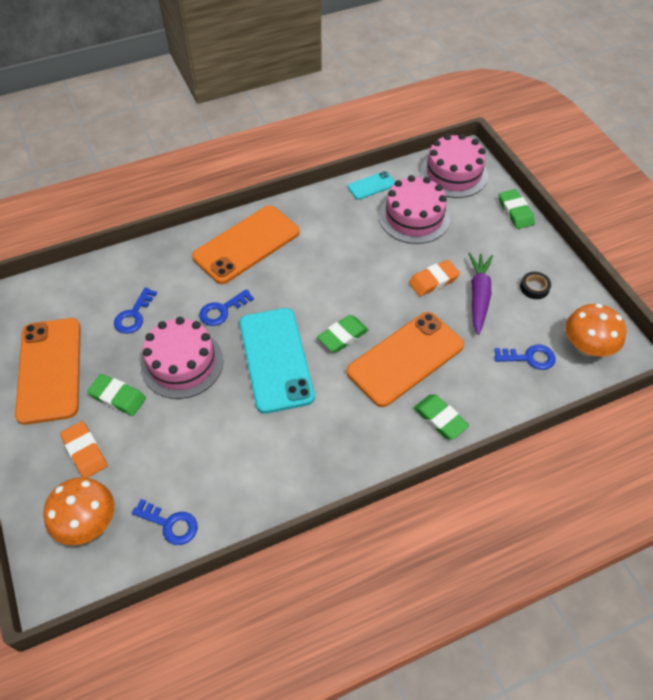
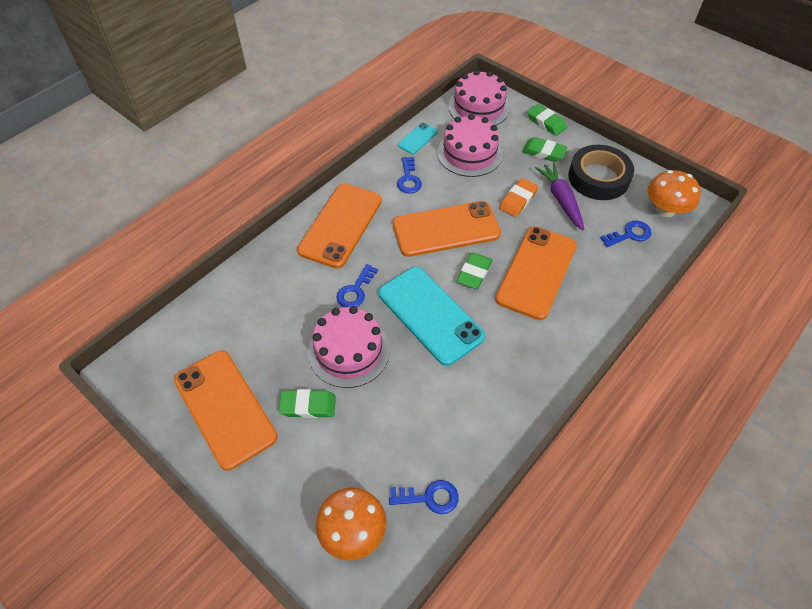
camera: 25 degrees left, 0 degrees up
(85, 452) = (308, 468): orange eraser -> none
(134, 315) = (275, 326): blue key -> blue key (409, 179)
(343, 284) = (446, 229): none -> orange phone
(440, 419) = (594, 310): green eraser -> green eraser (543, 152)
(534, 287) = (598, 178): black tape -> black tape, size x2.36

